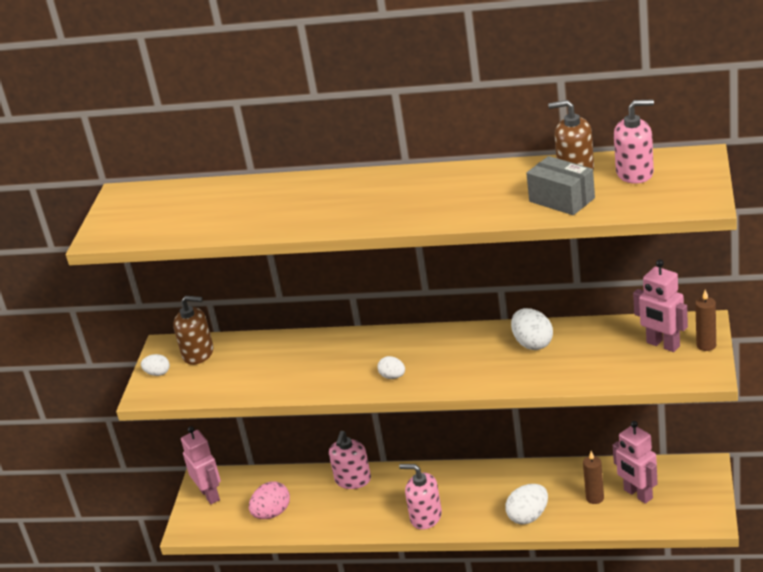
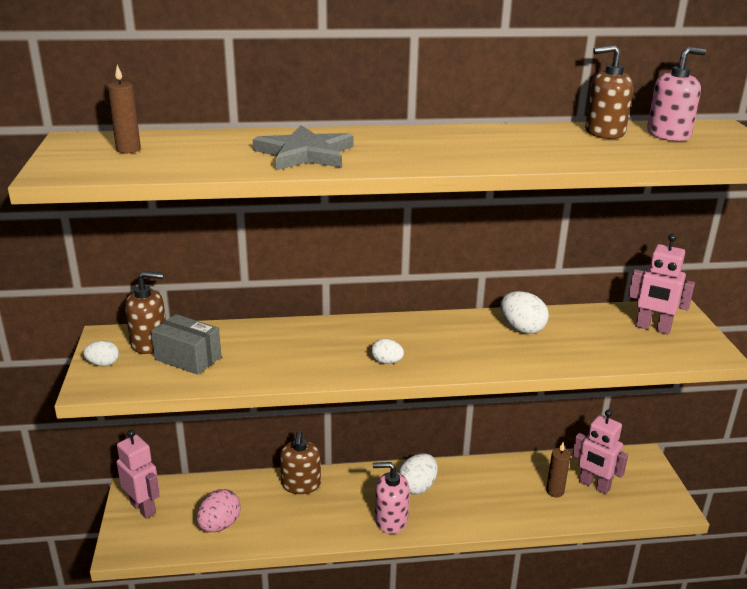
camera: 20 degrees left, 5 degrees down
(295, 209) = (305, 154): none -> grey star
(353, 480) = (301, 484): pink soap dispenser -> brown soap dispenser
(528, 516) = (497, 513): white egg -> white egg (417, 487)
(562, 200) = (612, 151): grey box -> grey box (188, 358)
(706, 345) = (695, 328): brown candle -> brown candle (128, 149)

